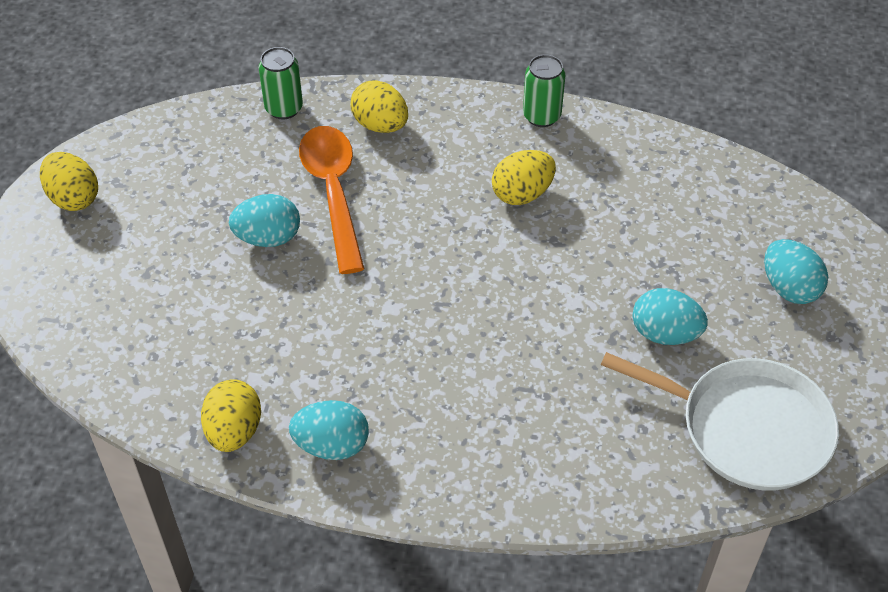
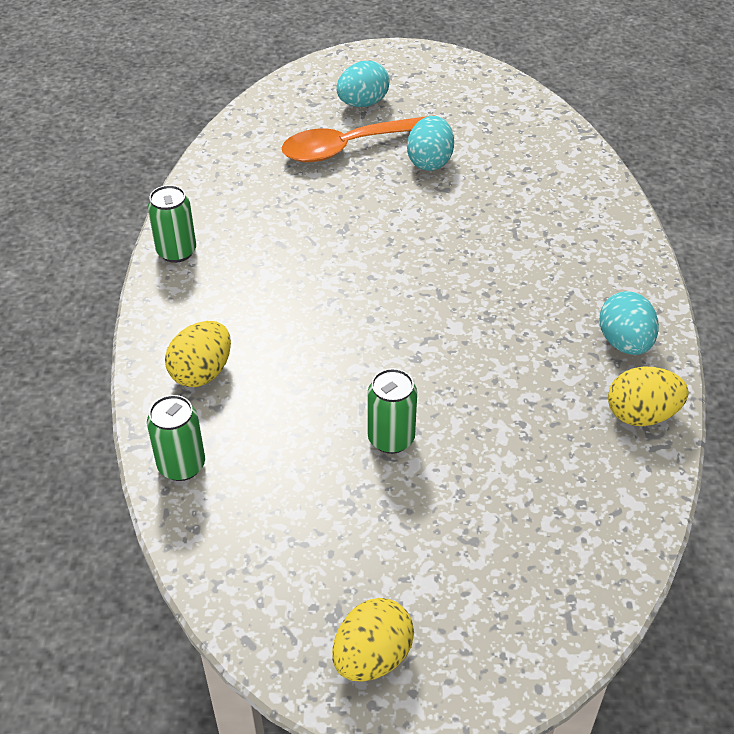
camera: 100 degrees left, 5 degrees down
(268, 238) = (391, 439): turquoise egg -> green can
(333, 192) = (312, 395): orange spoon -> orange spoon (350, 147)
(522, 194) = (288, 255): yellow egg -> none
(747, 428) = (505, 120): white pan -> none

